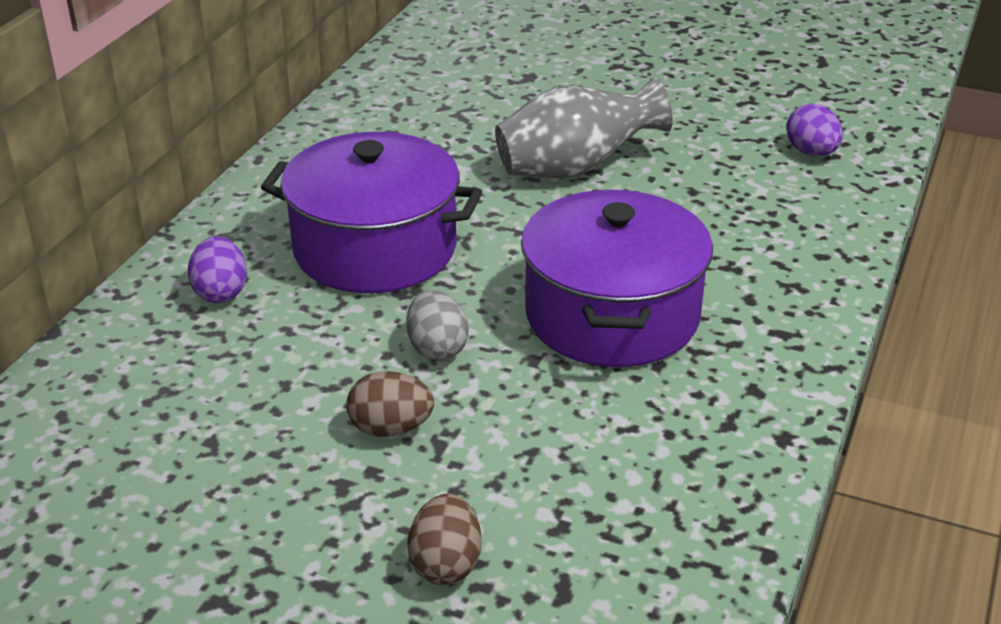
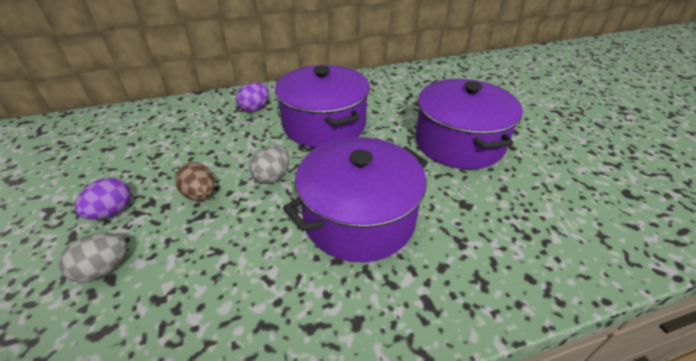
camera: 50 degrees right, 5 degrees up
(445, 564) = (104, 269): brown egg -> grey egg
(575, 168) = (459, 142): grey vase -> purple pot
(811, 152) = (618, 214): purple egg -> purple egg (112, 212)

